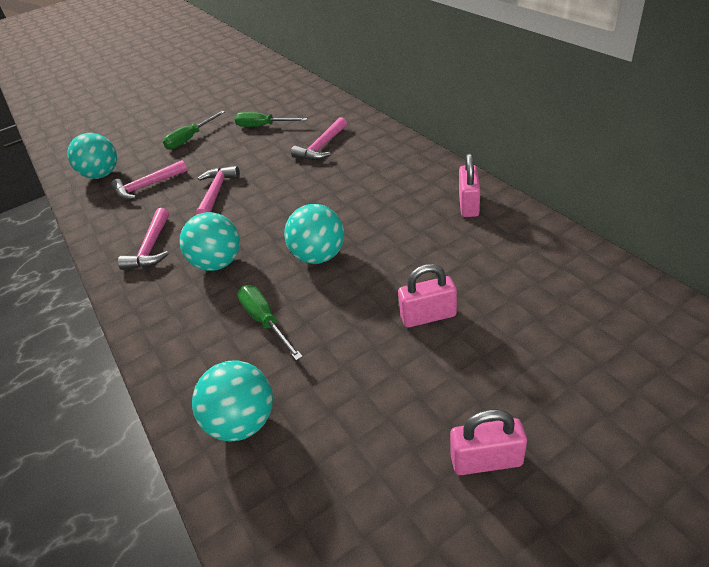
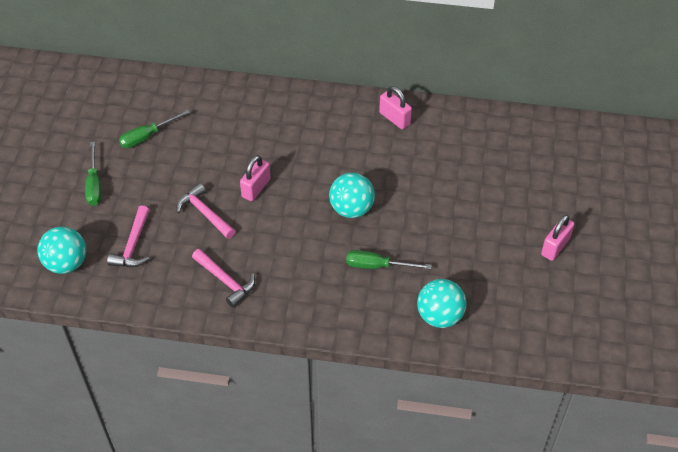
camera: 55 degrees left, 10 degrees up
(218, 263) = (293, 257): turquoise ball -> none
(321, 147) = (231, 129): pink hammer -> none
(428, 316) = (456, 201): pink padlock -> pink padlock (256, 188)

